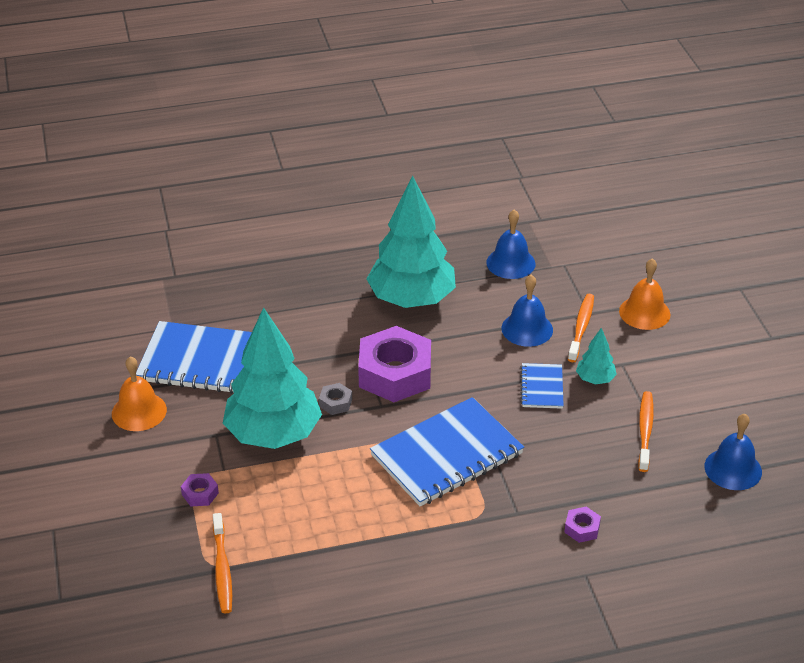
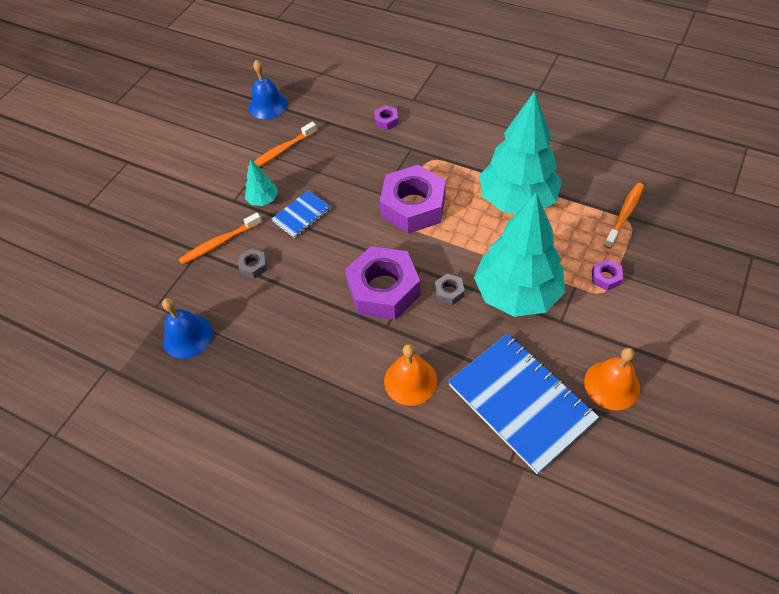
camera: 135 degrees left, 15 degrees up
(411, 299) = (299, 353): turquoise tree -> turquoise tree (517, 200)
(447, 455) = (413, 206): blue notebook -> purple nut
(527, 329) = (253, 266): blue bell -> grey nut
(644, 312) = (166, 227): orange bell -> orange bell (410, 381)

